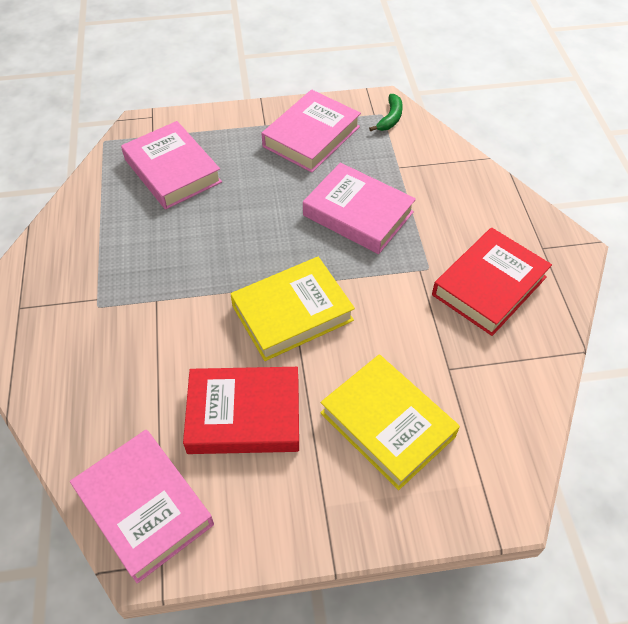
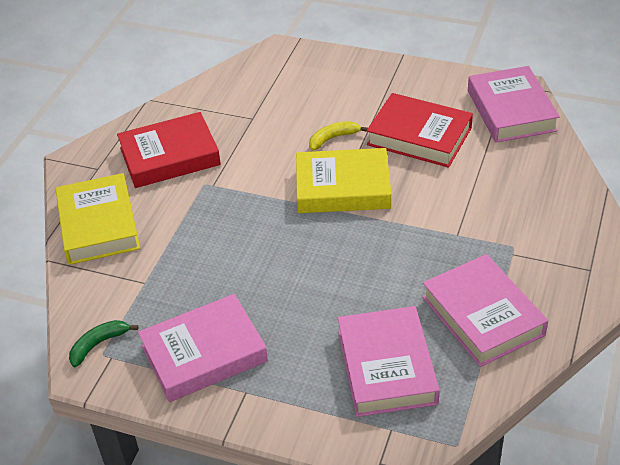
camera: 150 degrees left, 10 degrees down
(340, 374) = (333, 138): none -> yellow banana
(358, 214) = (224, 249): pink book -> pink book (482, 316)
(387, 424) = (321, 103): yellow book -> yellow book (99, 225)

